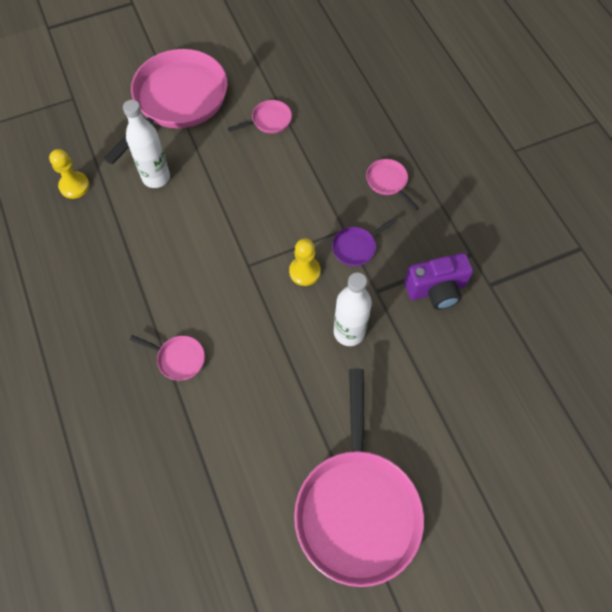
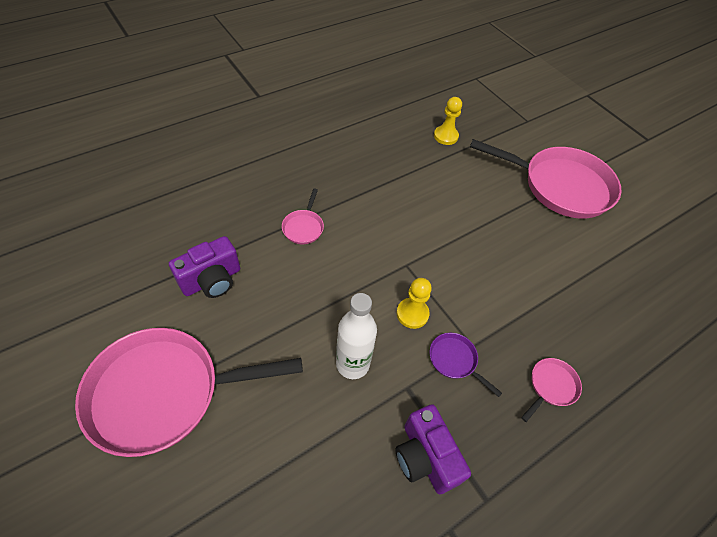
camera: 75 degrees right, 10 degrees down
(156, 177) = (474, 184): white bottle -> none
(233, 461) = (212, 280): none -> purple camera
(269, 121) = (575, 260): pink pan -> none

